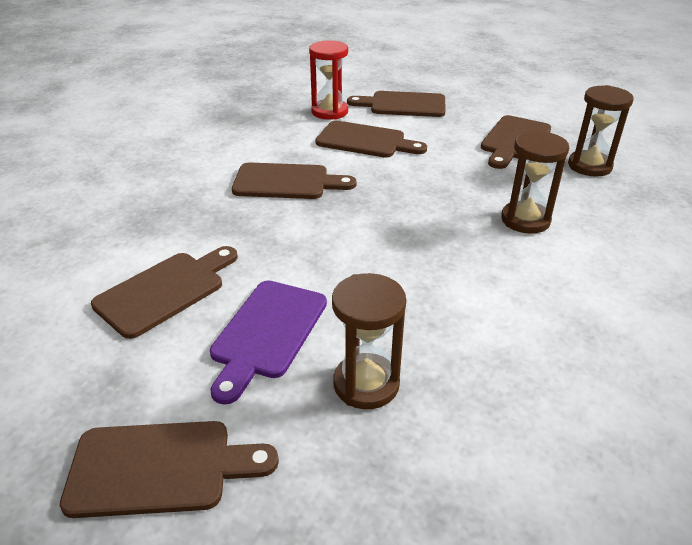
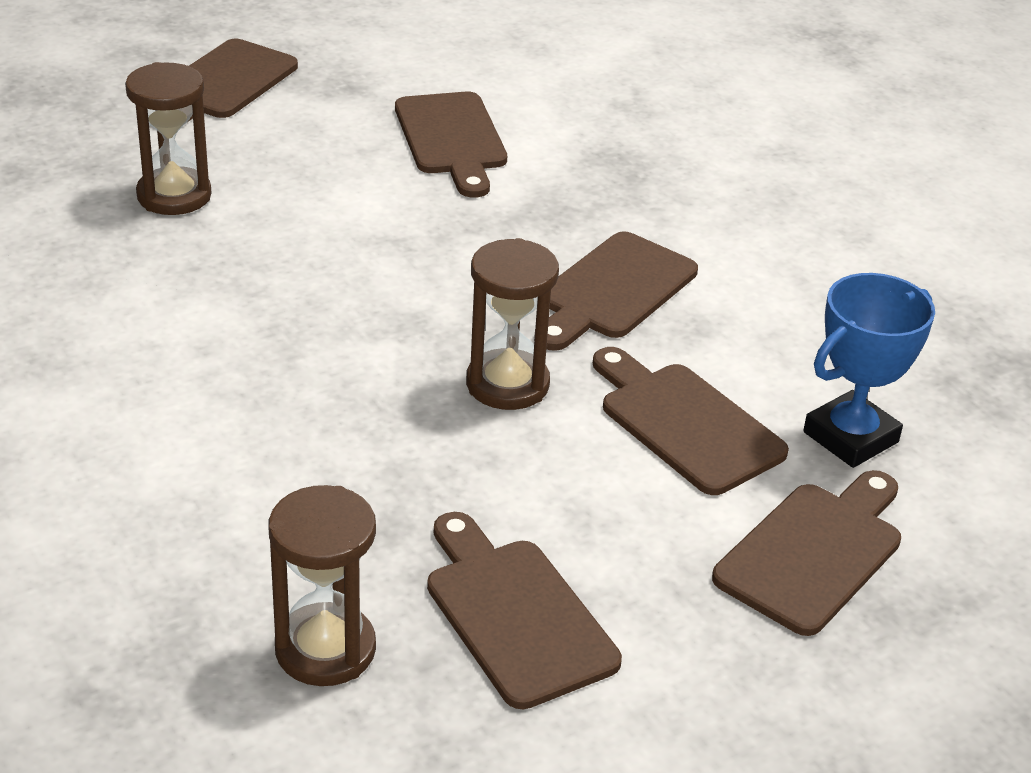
camera: 120 degrees right, 0 degrees up
(267, 333) = (310, 171): purple cutting board -> none
(329, 112) = (850, 437): red hourglass -> blue trophy
(365, 141) = (685, 424): brown cutting board -> brown cutting board turned 90 degrees clockwise
(525, 220) = (273, 454): brown hourglass -> brown hourglass (507, 384)

